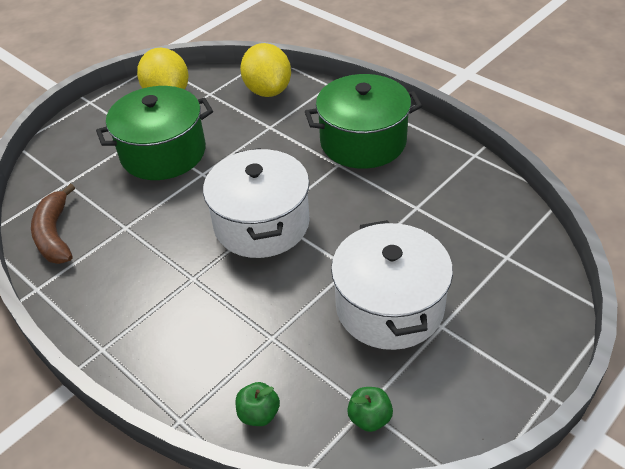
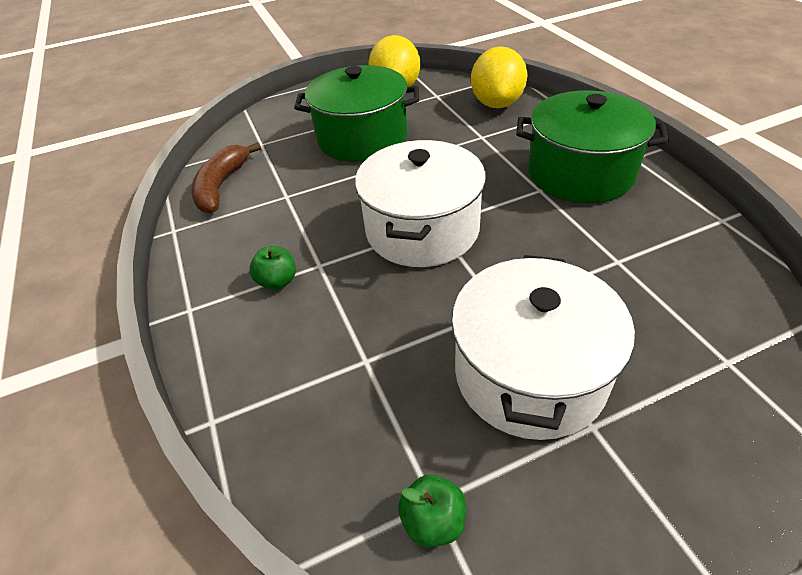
camera: 25 degrees right, 0 degrees up
(259, 414) = (299, 452): green apple -> green apple (278, 281)

